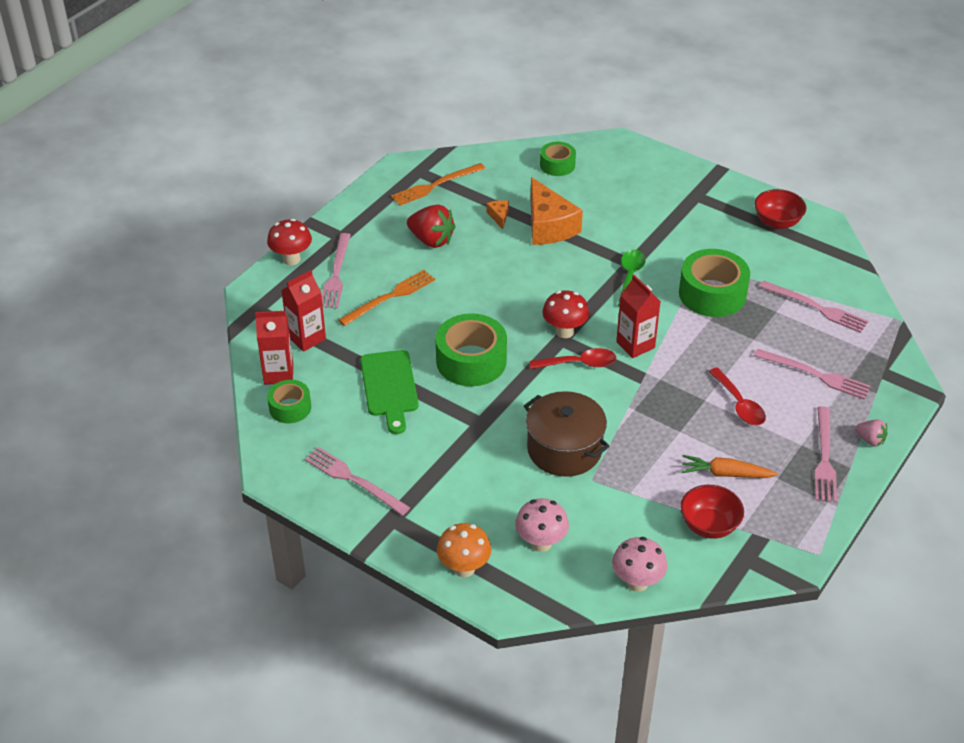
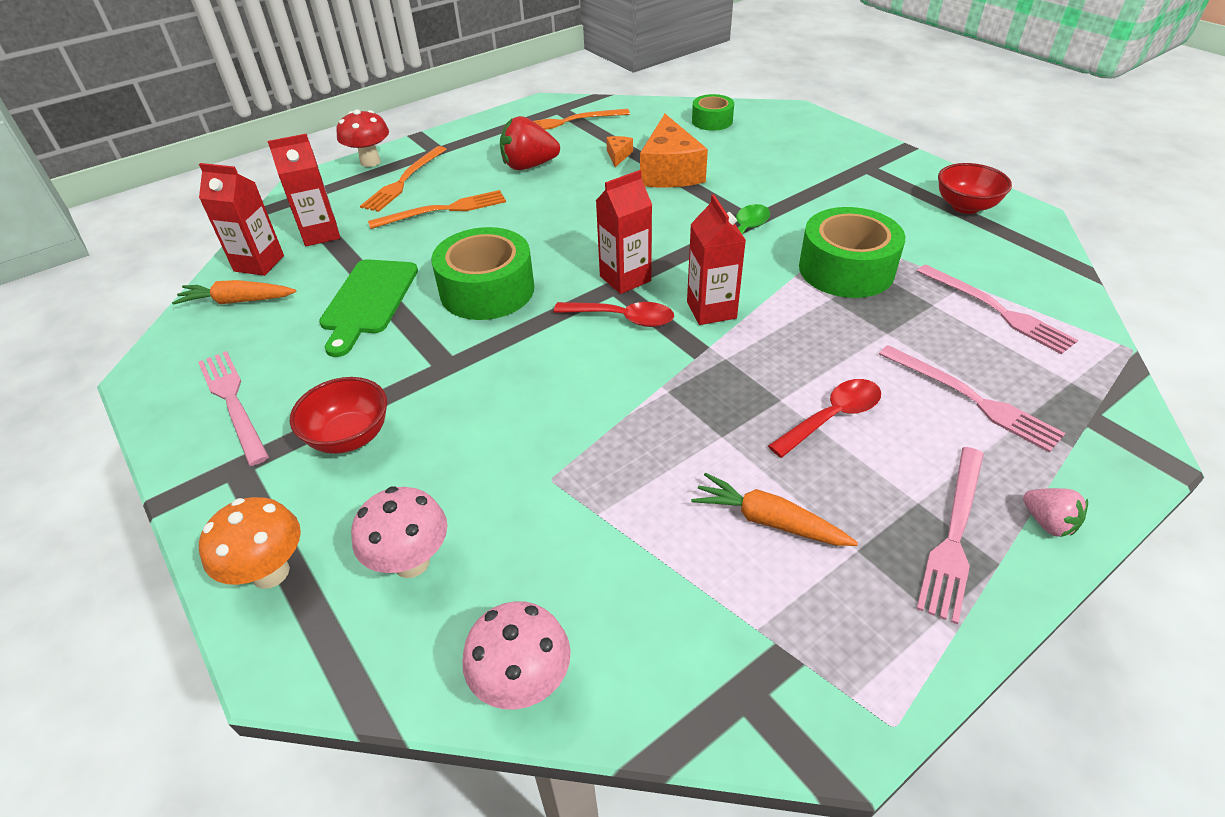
camera: 20 degrees right, 0 degrees up
(290, 408) = (238, 301): green tape -> orange carrot
(336, 274) = (404, 181): pink fork -> orange fork
(431, 240) = (529, 166): red strawberry -> red strawberry turned 120 degrees clockwise
(564, 331) = (625, 278): red mushroom -> red carton
(564, 449) = (536, 425): brown pot -> none
(709, 525) = (702, 606): red bowl -> red bowl (350, 437)
(739, 404) = (832, 417): red spoon -> red spoon turned 120 degrees counterclockwise

